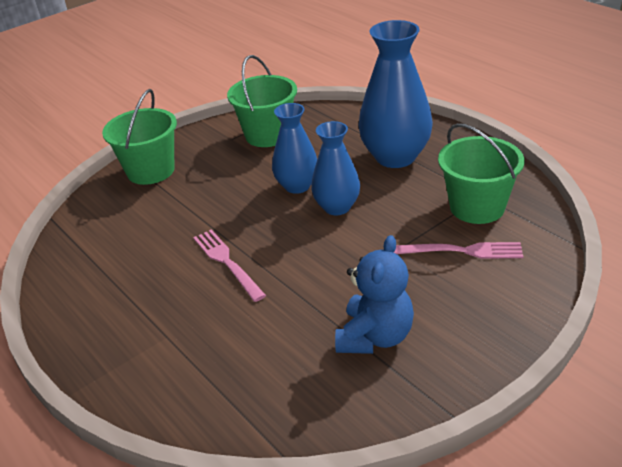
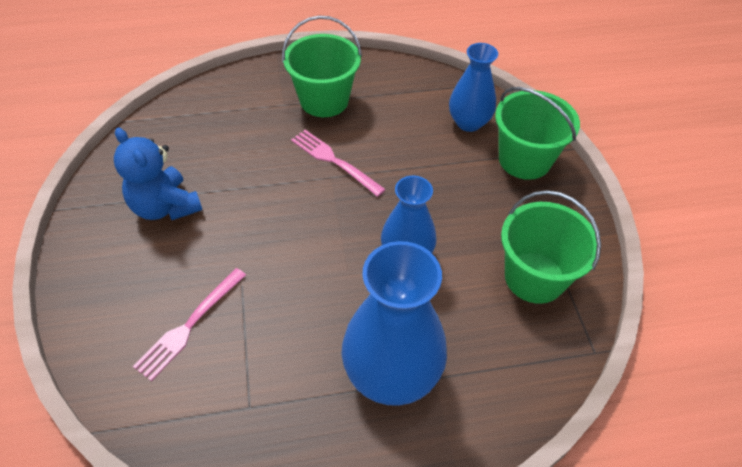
camera: 115 degrees right, 15 degrees up
(226, 262) = (334, 161): pink fork -> pink fork turned 135 degrees counterclockwise
(337, 207) = (343, 268): blue vase -> blue vase (468, 122)
(477, 207) = (235, 387): green bucket -> green bucket (324, 100)

